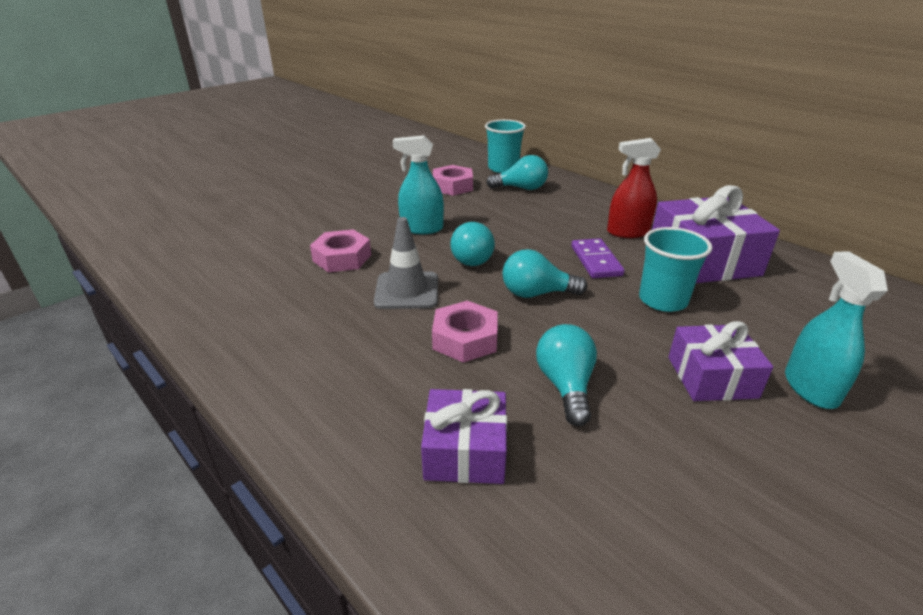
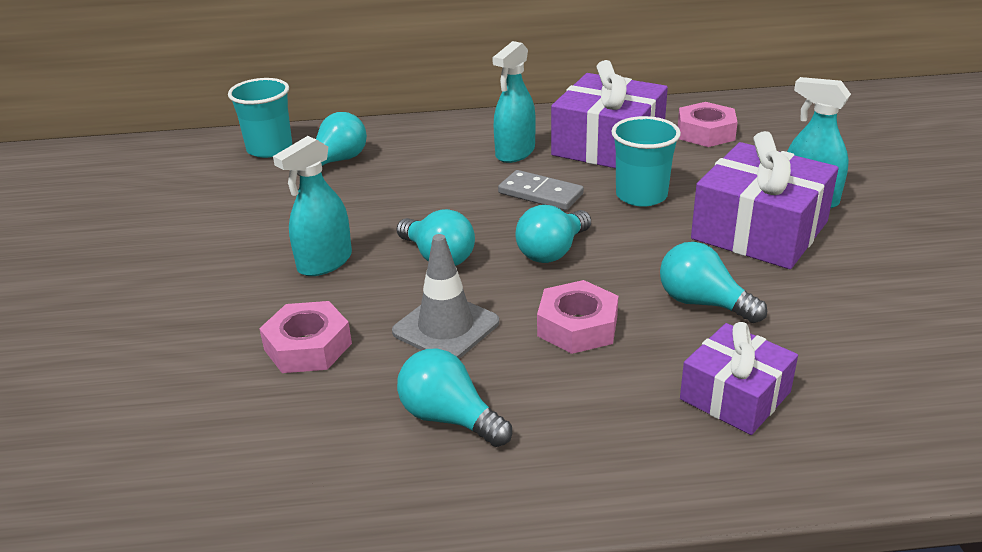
camera: 50 degrees left, 0 degrees up
(321, 330) = (449, 418): none -> turquoise light bulb
(452, 186) = (255, 199): pink nut -> pink nut (705, 133)
(596, 261) = (540, 194): purple domino -> grey domino
(627, 232) = (515, 153): red spray bottle -> turquoise spray bottle
(712, 377) = (759, 230): purple gift -> purple gift, size x1.63

